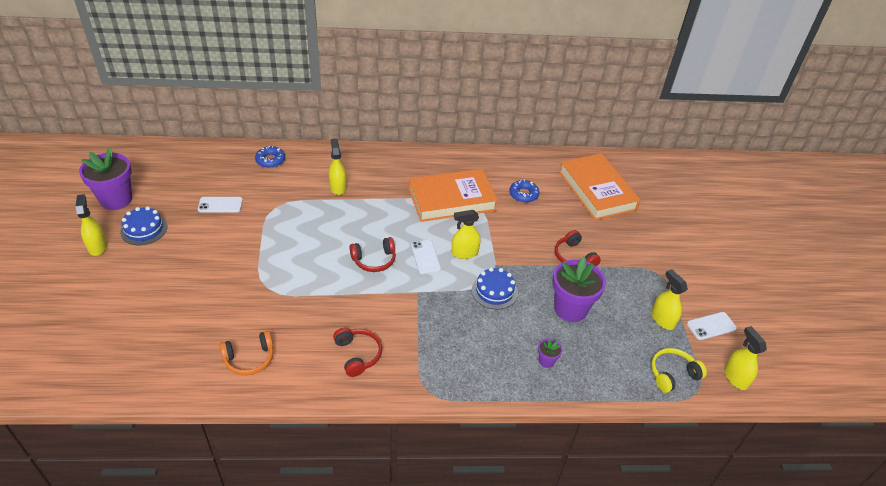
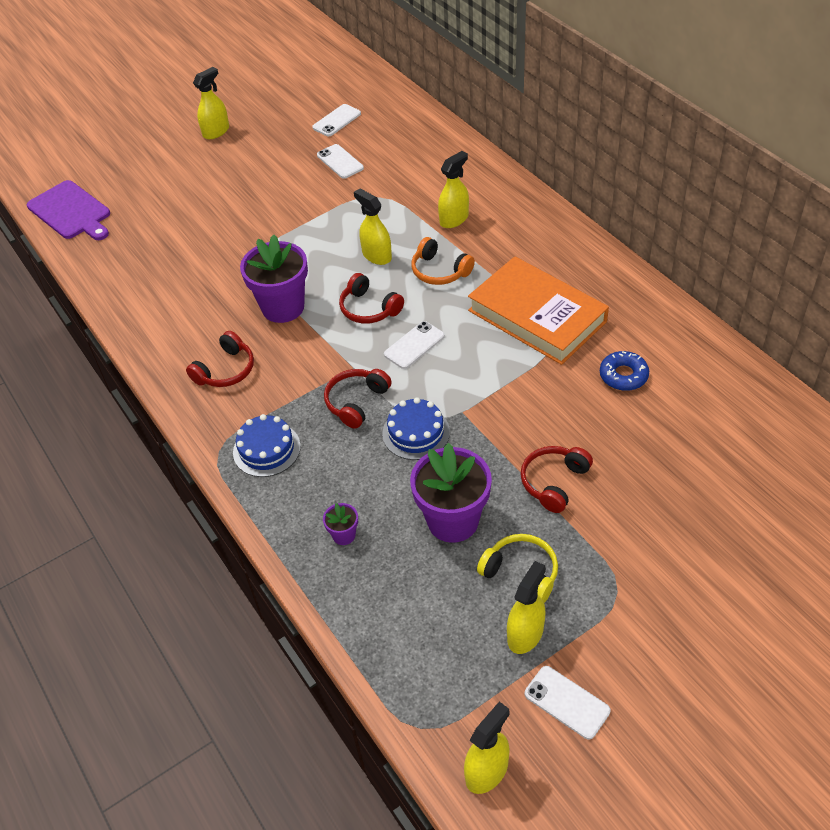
camera: 65 degrees right, 5 degrees up
(72, 373) = (71, 212): none -> purple cutting board
(116, 199) = (282, 102): purple flower pot -> purple flower pot (283, 307)
(144, 229) = (261, 141): blue cake -> blue cake (266, 449)
(175, 186) = (336, 121): none -> white phone
(249, 359) = (162, 300): orange headphones -> orange headphones (439, 271)
(270, 160) = (441, 151): blue donut -> none
(447, 304) = (356, 402): none -> red headphones
(464, 253) = (454, 374): yellow spray bottle -> yellow spray bottle (376, 255)
(597, 190) = (724, 447): orange book -> none
(672, 374) = (430, 685): yellow headphones -> yellow headphones (521, 573)

